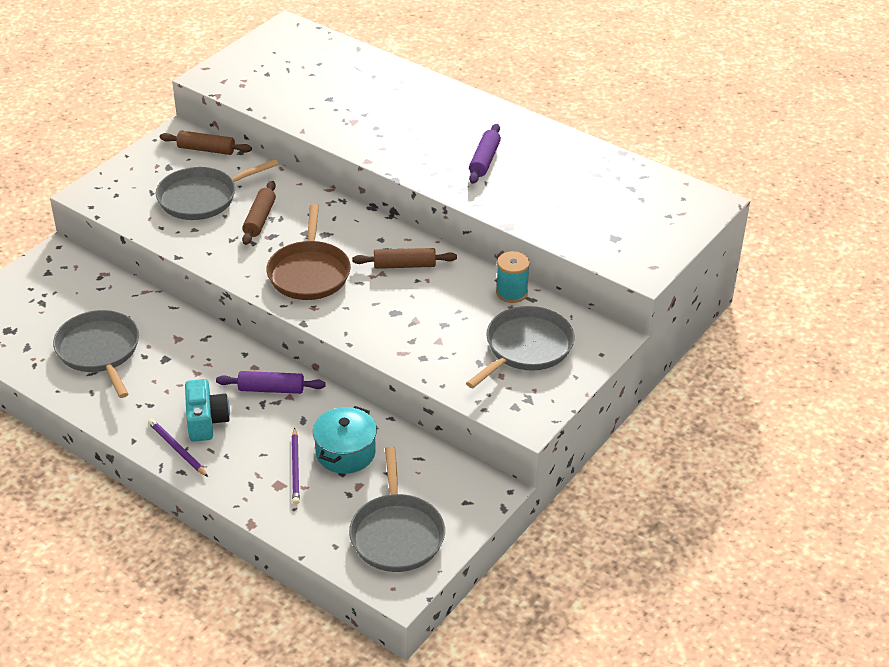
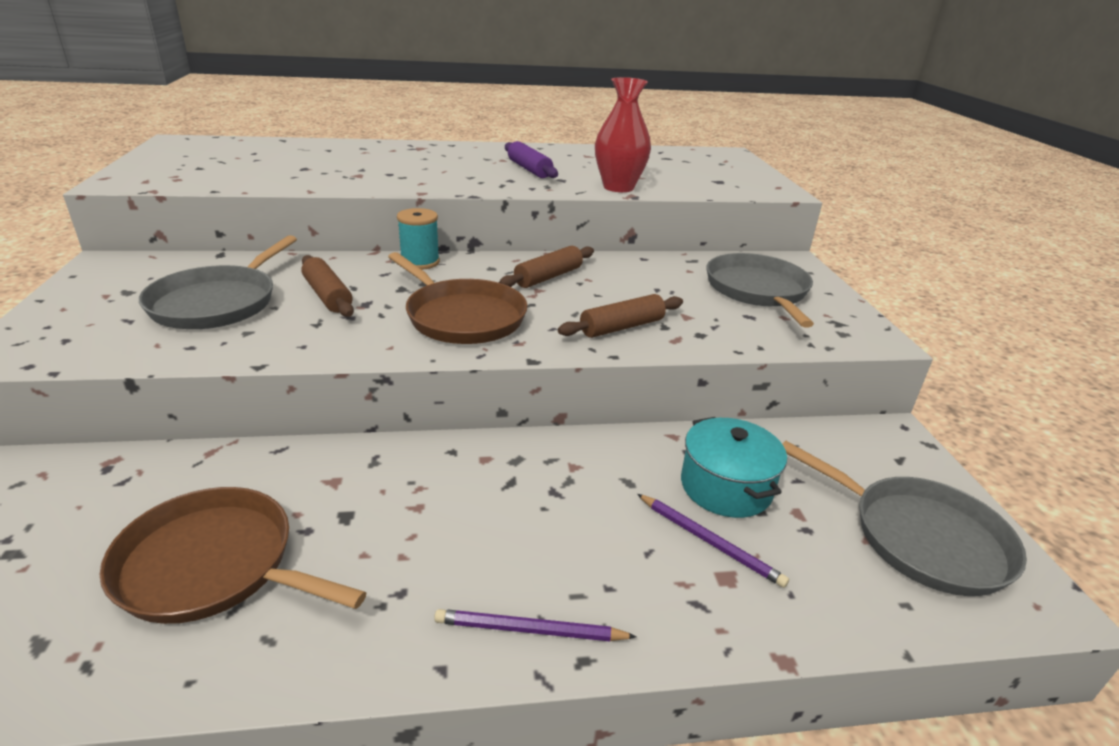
camera: 45 degrees left, 10 degrees down
(99, 351) = (214, 566): grey pan -> brown pan
(206, 150) = (167, 264): brown rolling pin -> brown rolling pin (622, 327)
(206, 421) = (515, 560): turquoise camera -> none
(271, 389) = (541, 470): purple rolling pin -> none
(511, 292) = (671, 262): turquoise spool -> turquoise spool (420, 262)
(515, 211) = (618, 187): none -> red vase

